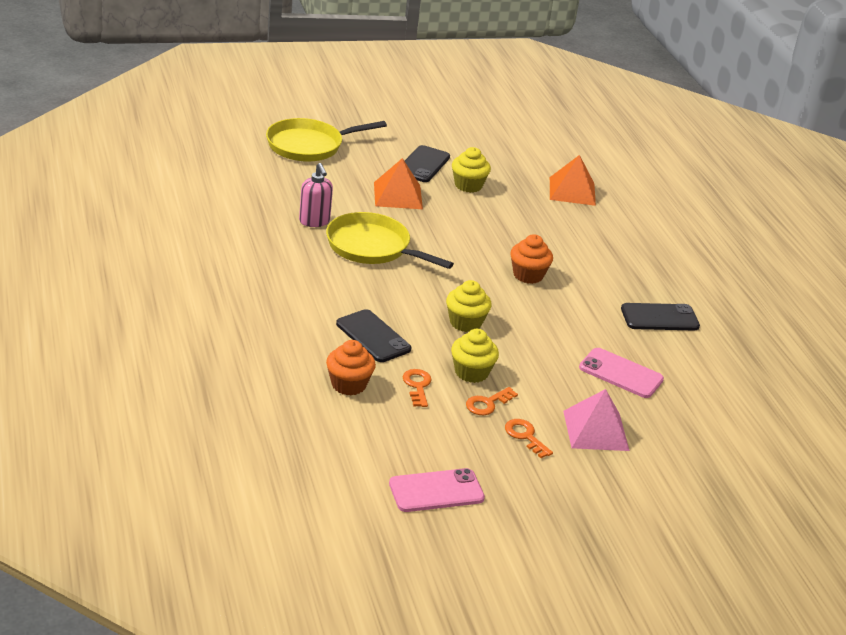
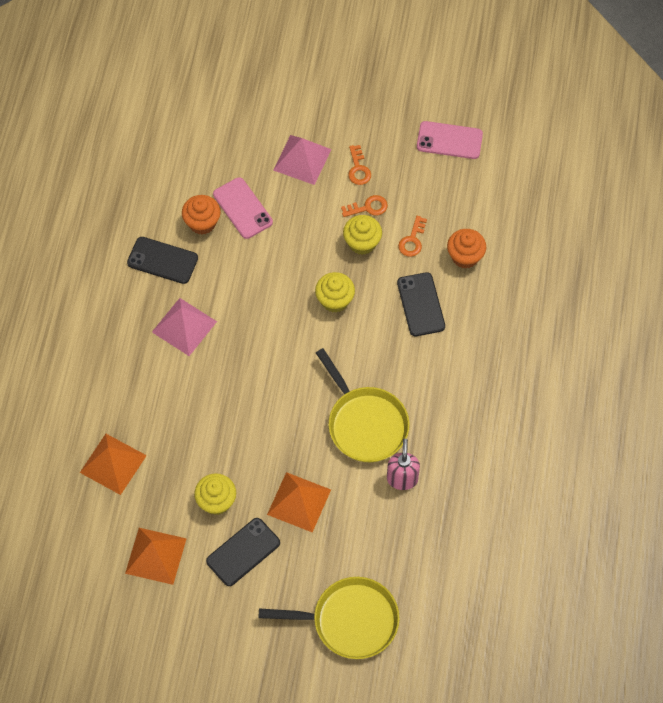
camera: 150 degrees left, 30 degrees up
(491, 153) = (156, 556): none -> orange pyramid
(528, 275) = (242, 346): orange cupcake -> orange cupcake (202, 222)
(593, 278) = (184, 326): none -> pink pyramid

